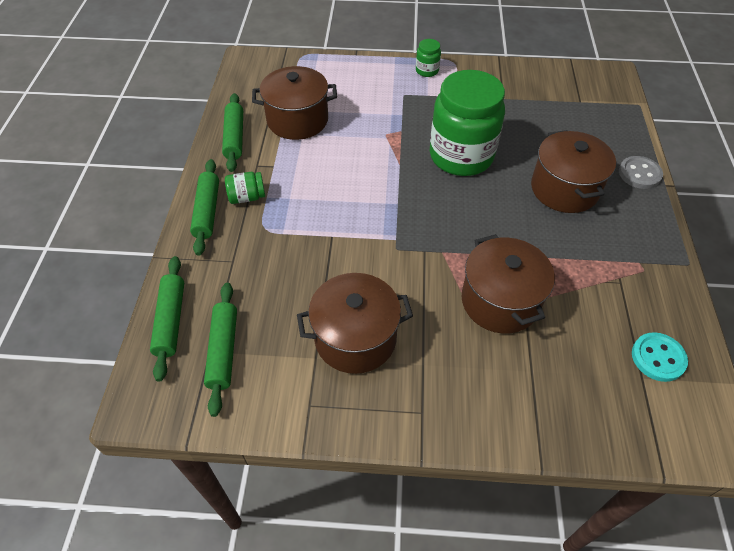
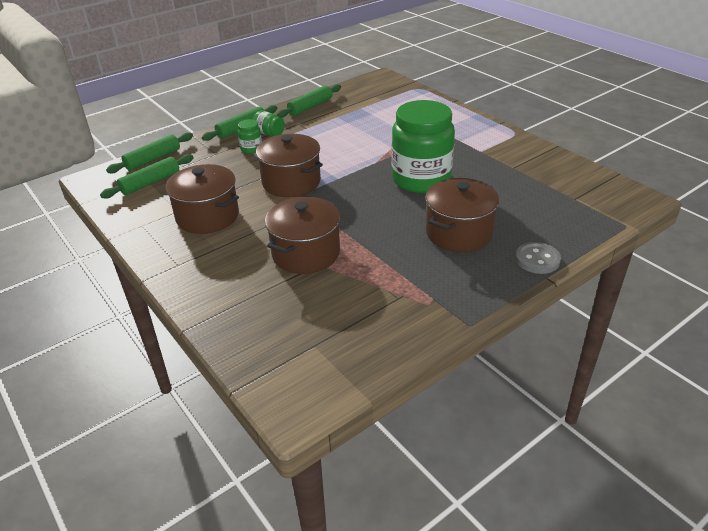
camera: 50 degrees right, 15 degrees down
(297, 120) = (357, 115): brown pot -> brown pot (291, 182)
(427, 71) = (485, 129): green jar -> green jar (251, 148)
(658, 358) = (343, 346): turquoise button -> none

